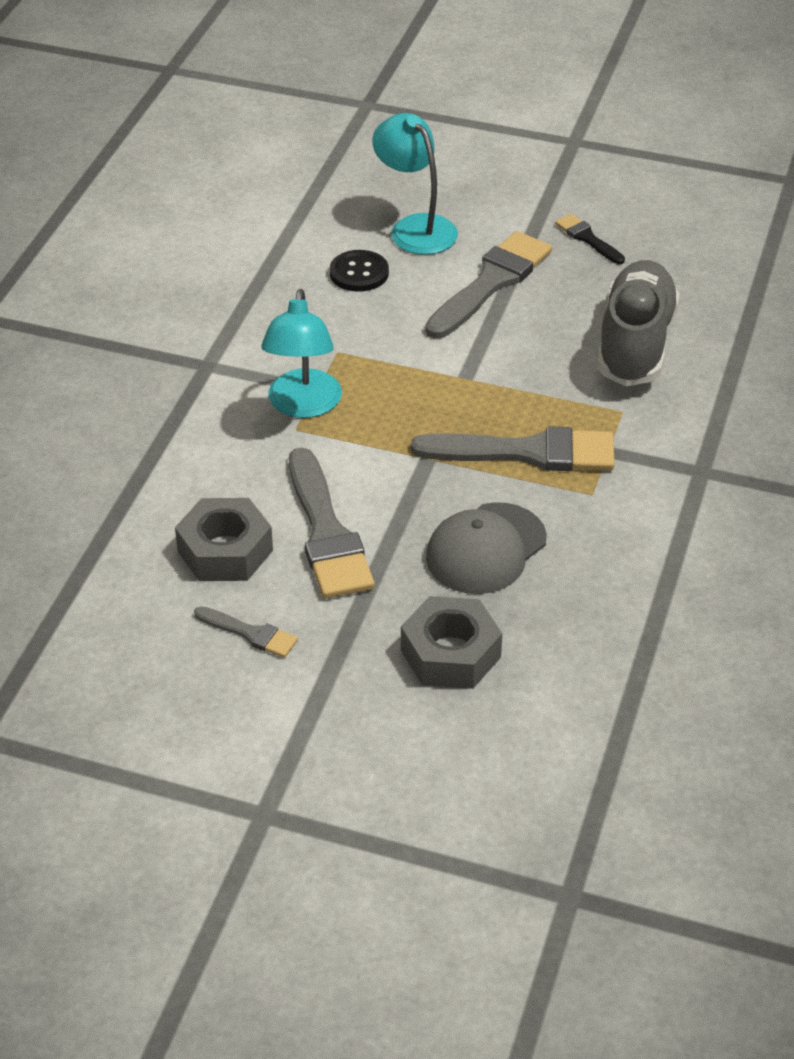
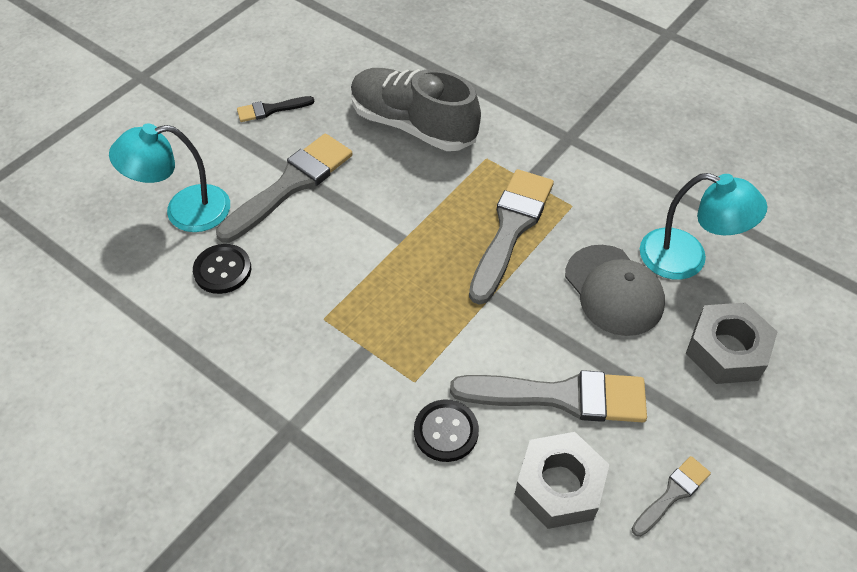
camera: 70 degrees left, 10 degrees up
(250, 462) = (446, 431): none -> black button
(303, 405) = (385, 366): turquoise lamp -> turquoise lamp (686, 259)
(491, 283) = (291, 185): grey brush -> grey brush turned 75 degrees clockwise

